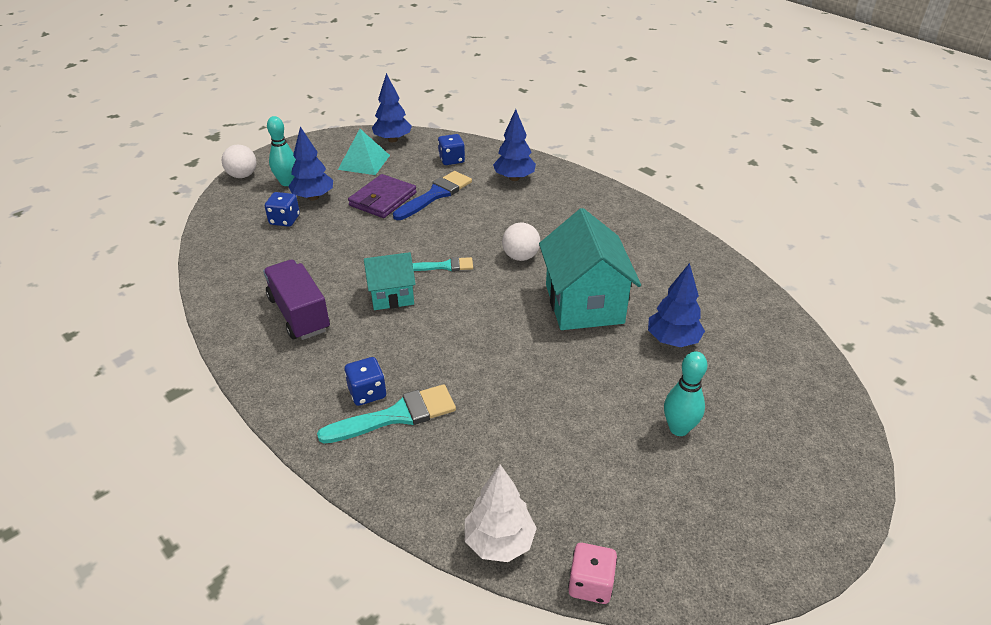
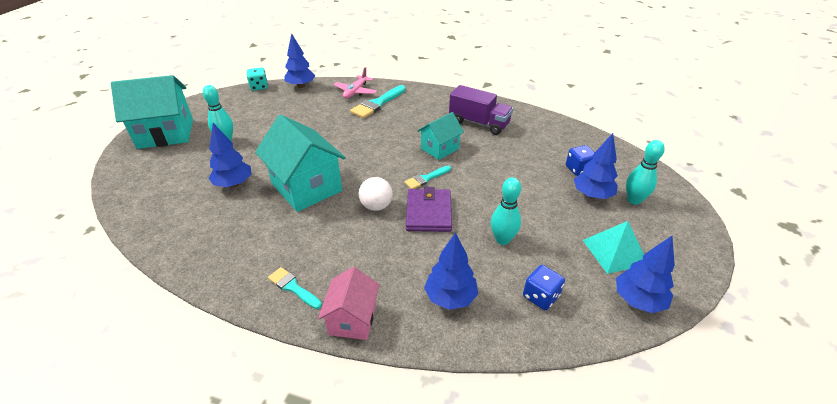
camera: 150 degrees right, 0 degrees up
(242, 175) = (676, 192): white ball -> none
(367, 393) = (400, 106): blue dice -> none
(383, 199) = (539, 216): purple wallet -> purple wallet (429, 213)
(407, 468) = (355, 92): none -> pink plane
(435, 195) = (502, 239): blue brush -> turquoise bowling pin
(499, 542) = (301, 86): white tree -> blue tree
(590, 584) = (259, 87): pink dice -> turquoise dice
(593, 189) = (352, 319): none -> pink house
(631, 220) = (293, 287): none -> turquoise brush
(787, 492) = (166, 134): none -> turquoise house

